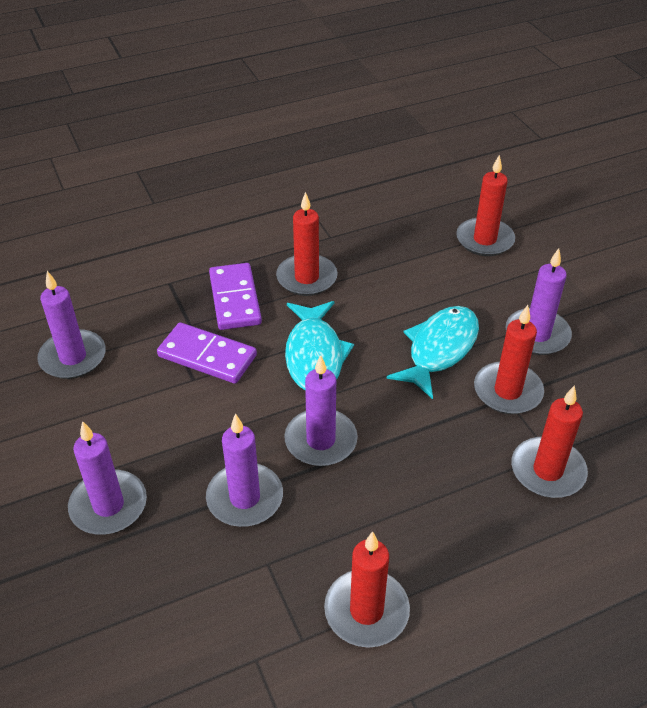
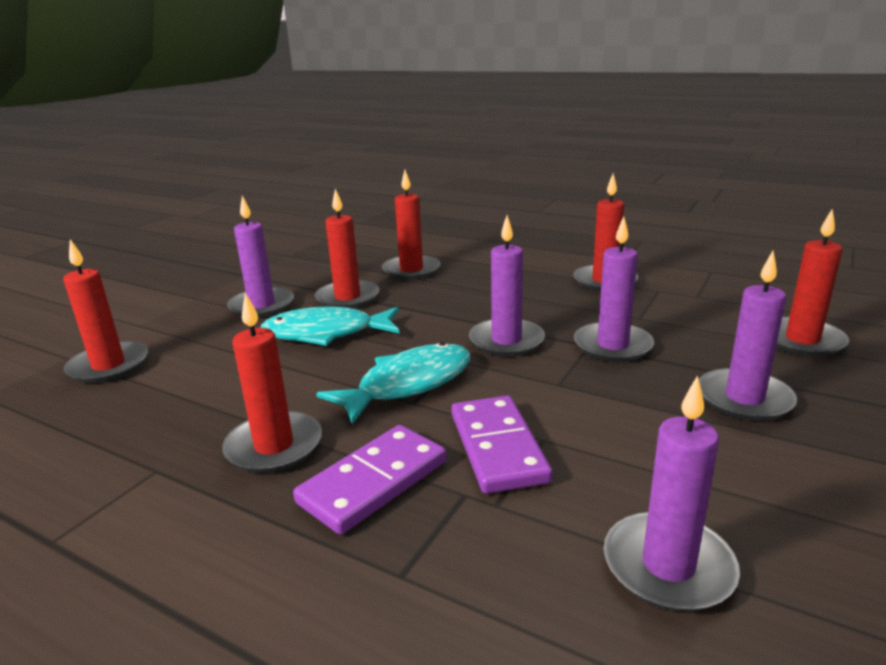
camera: 125 degrees left, 20 degrees down
(109, 637) = (802, 340): none -> red candle

